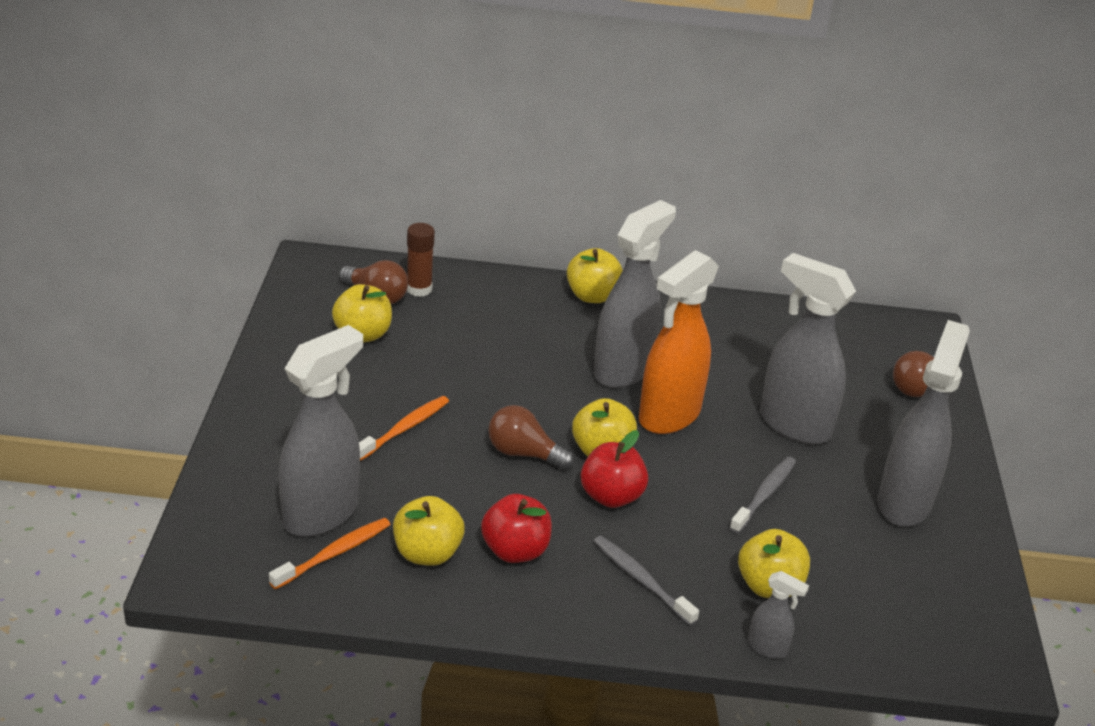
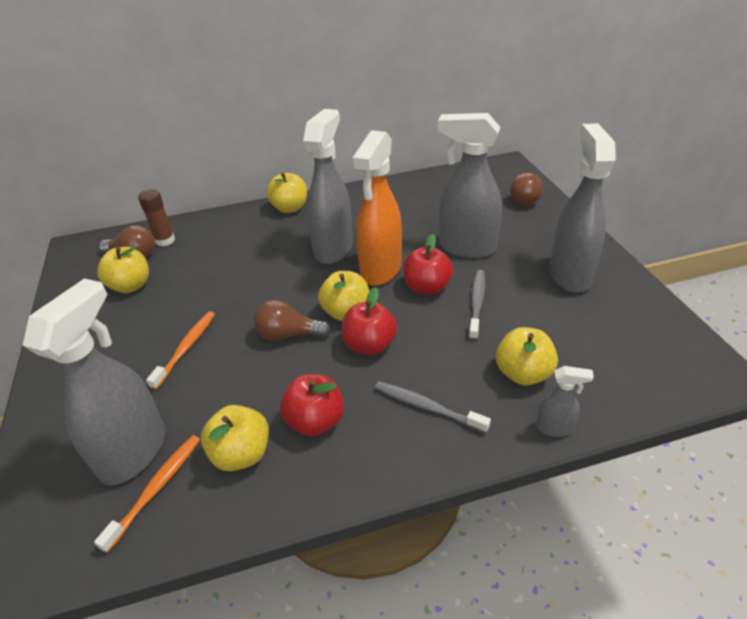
camera: 15 degrees left, 5 degrees up
(714, 456) = (427, 287): none -> red apple

